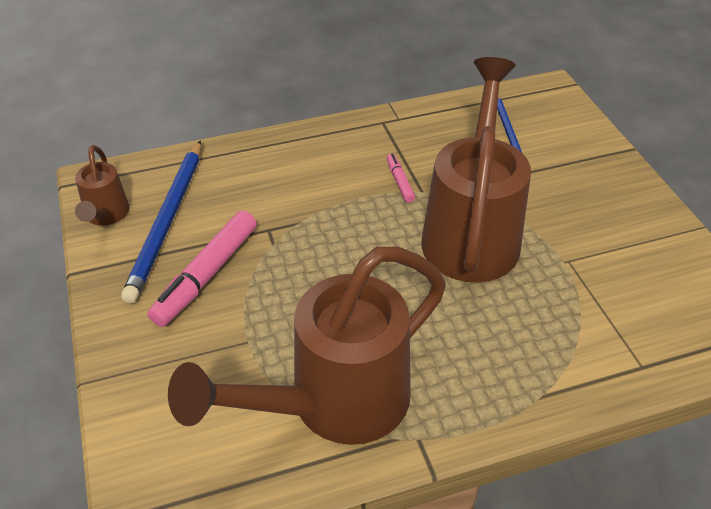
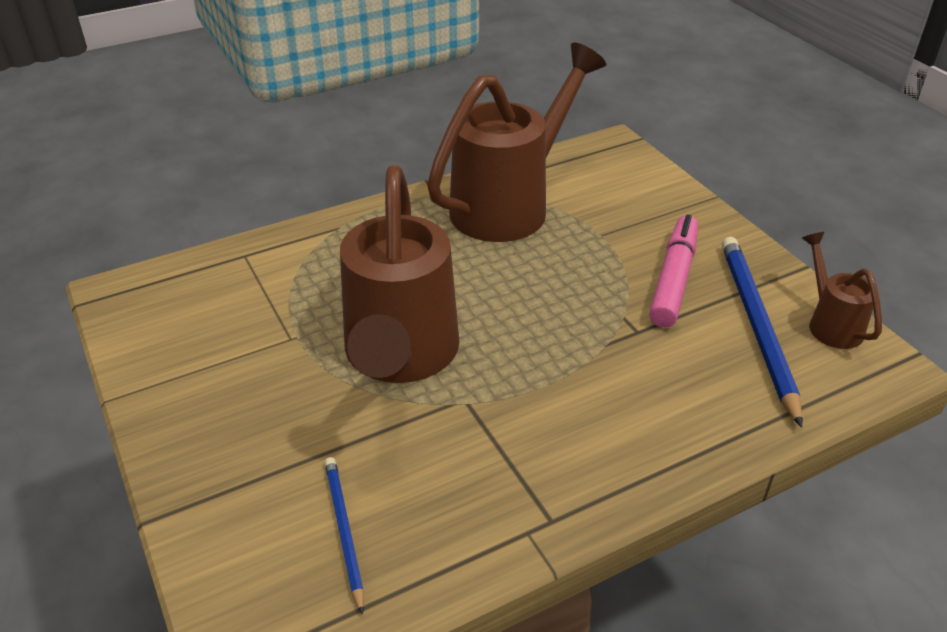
camera: 170 degrees right, 5 degrees down
(399, 182) = (500, 413): pink marker -> none

